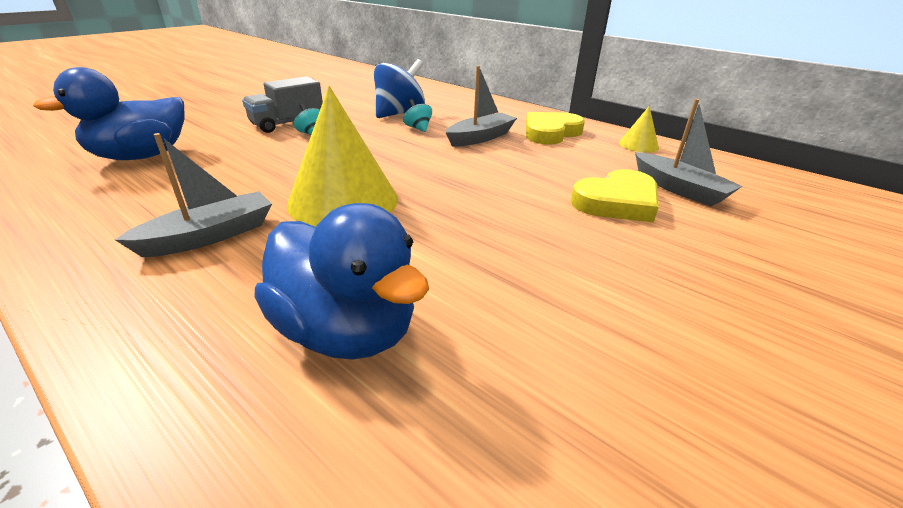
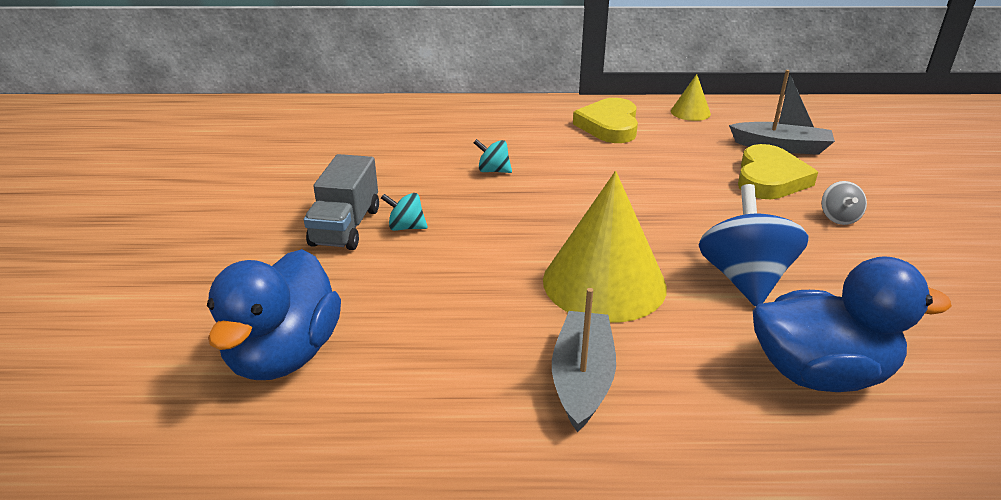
camera: 40 degrees left, 0 degrees up
(400, 114) = (435, 159): blue spinning top -> blue spinning top (744, 279)
(480, 138) = (568, 157): grey boat -> none
(626, 251) = (838, 218): none -> grey spinning top

